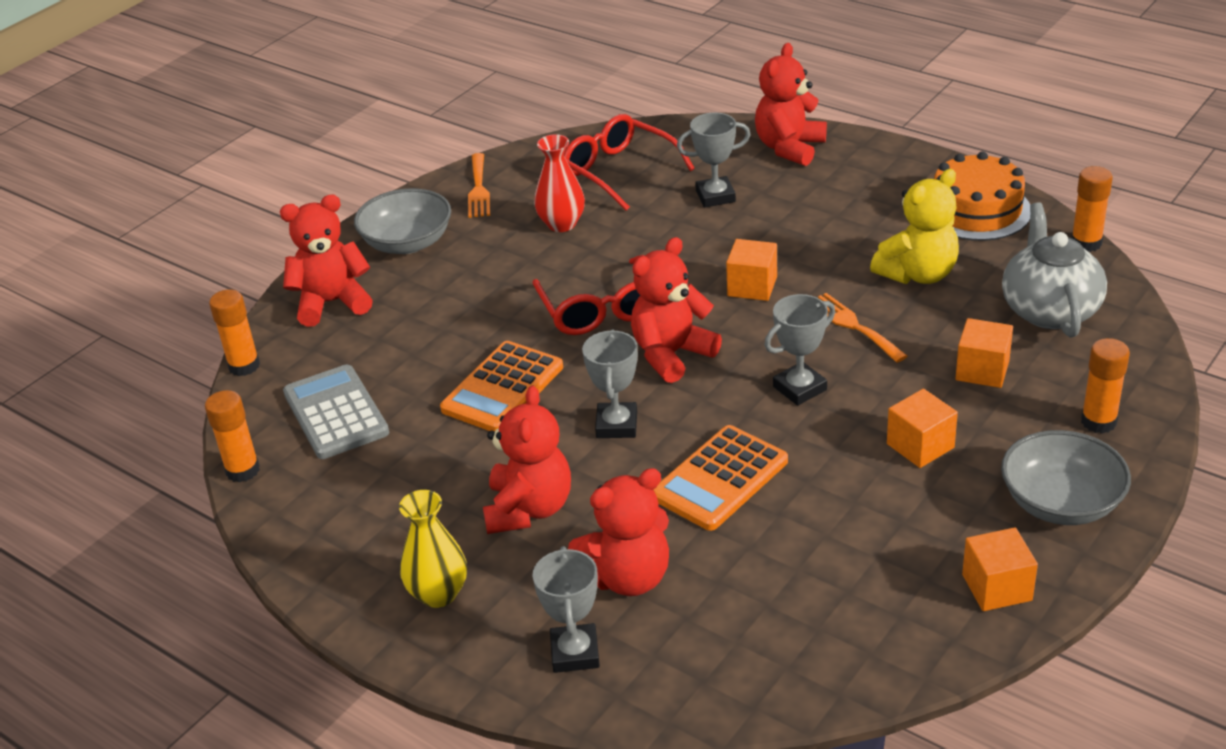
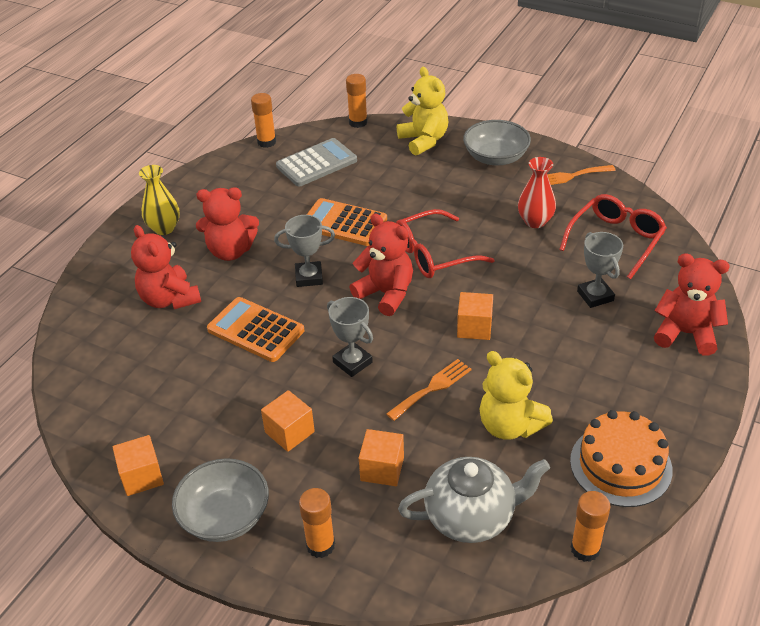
camera: 80 degrees right, 5 degrees up
(332, 303) = (424, 141): red teddy bear -> yellow teddy bear
(575, 653) = (112, 286): grey trophy -> none

